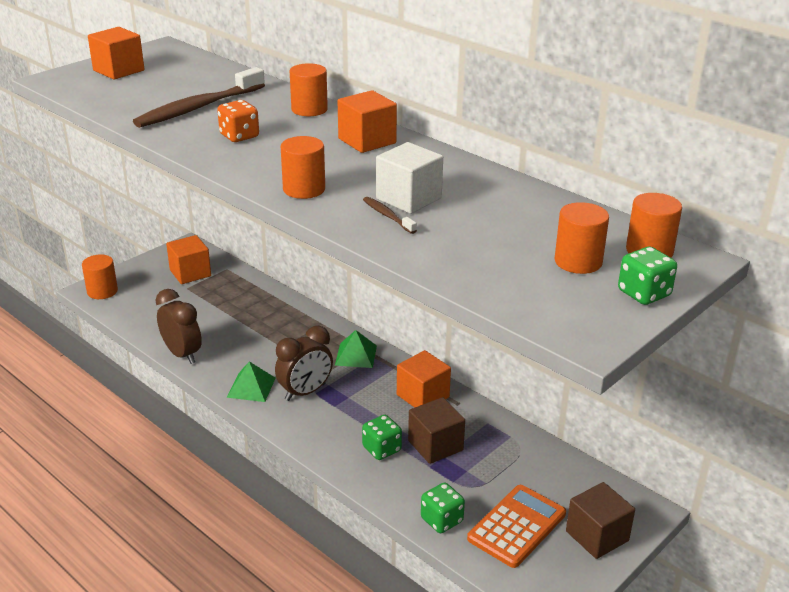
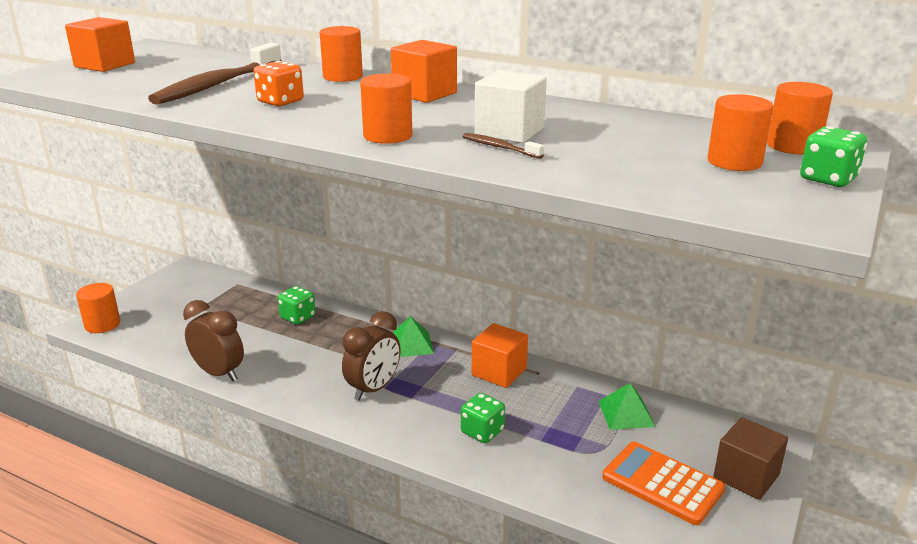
camera: 15 degrees left, 5 degrees down
(190, 273) = (198, 293): orange cube -> none
(251, 387) = (311, 394): green pyramid -> green pyramid (626, 413)
(435, 445) = (536, 418): brown cube -> none
(441, 520) = (582, 493): green dice -> green dice (298, 317)
(517, 526) = (662, 483): orange calculator -> orange calculator turned 75 degrees counterclockwise

